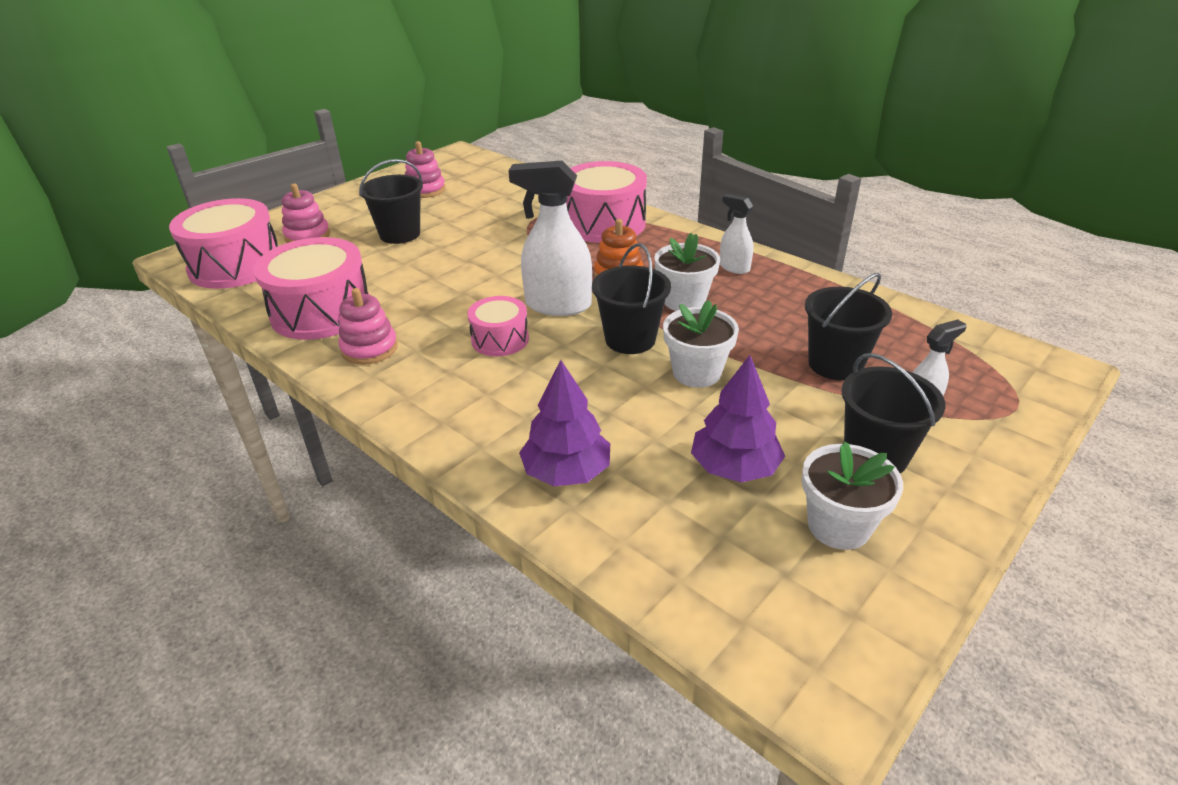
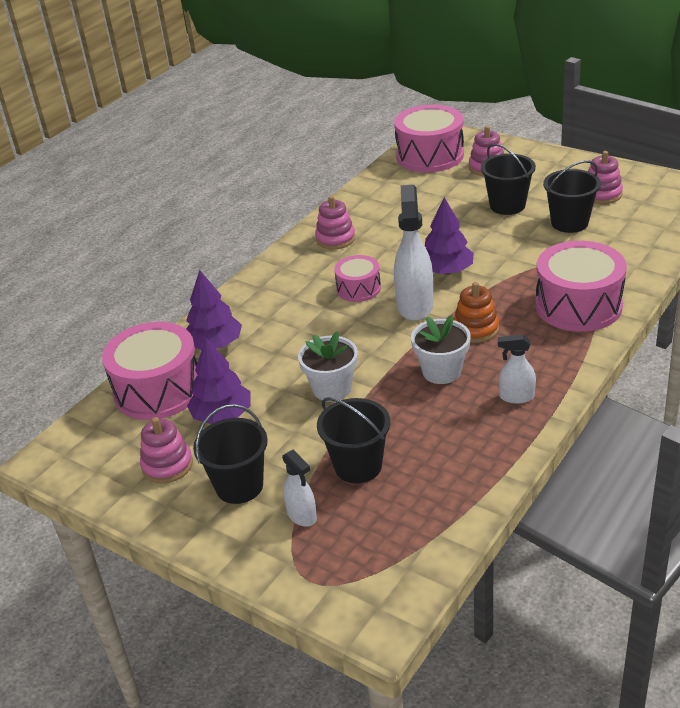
camera: 85 degrees right, 0 degrees up
(321, 312) = (377, 207): pink drum -> pink drum (158, 390)
(501, 280) = (446, 271): none -> purple tree
(630, 339) = (372, 349): black bucket -> black bucket (569, 223)
(734, 267) = (516, 397): white spray bottle -> white spray bottle turned 120 degrees counterclockwise
(838, 526) = (167, 465): white flower pot -> pink stacking toy

